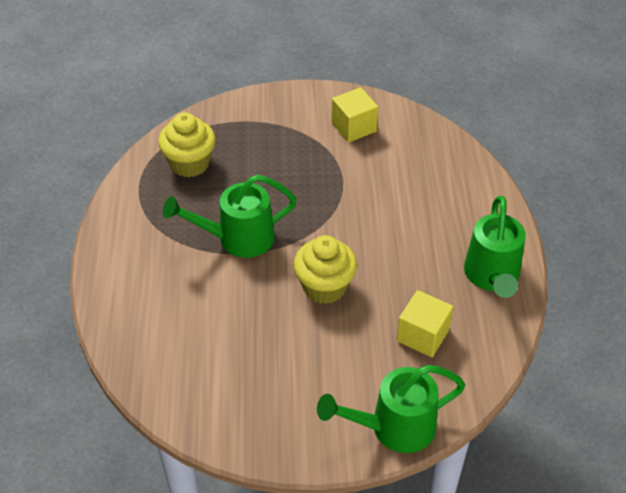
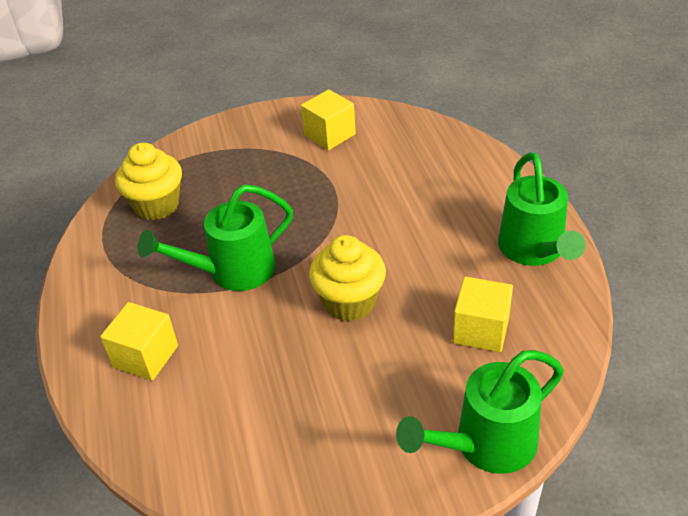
camera: 10 degrees left, 5 degrees down
(152, 296) = (145, 356): none -> yellow cube

